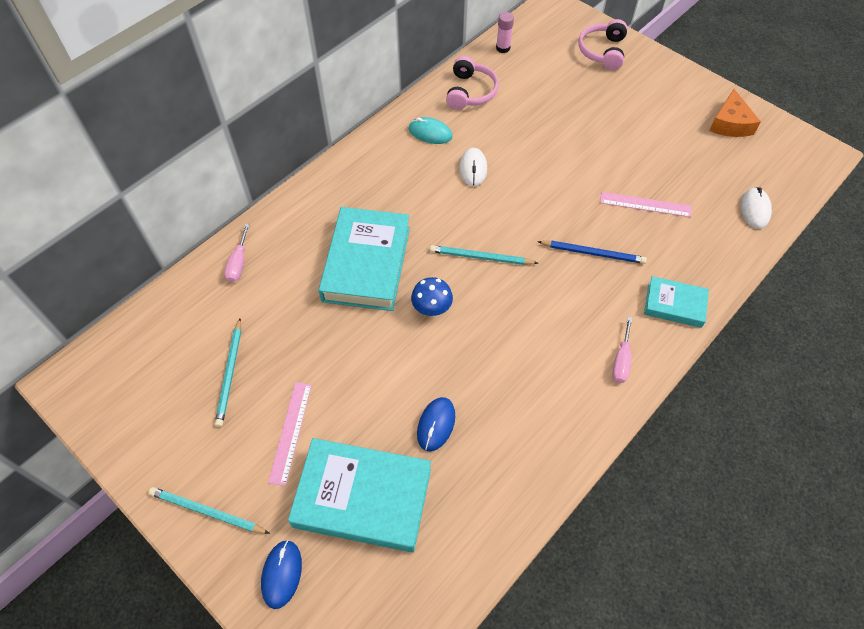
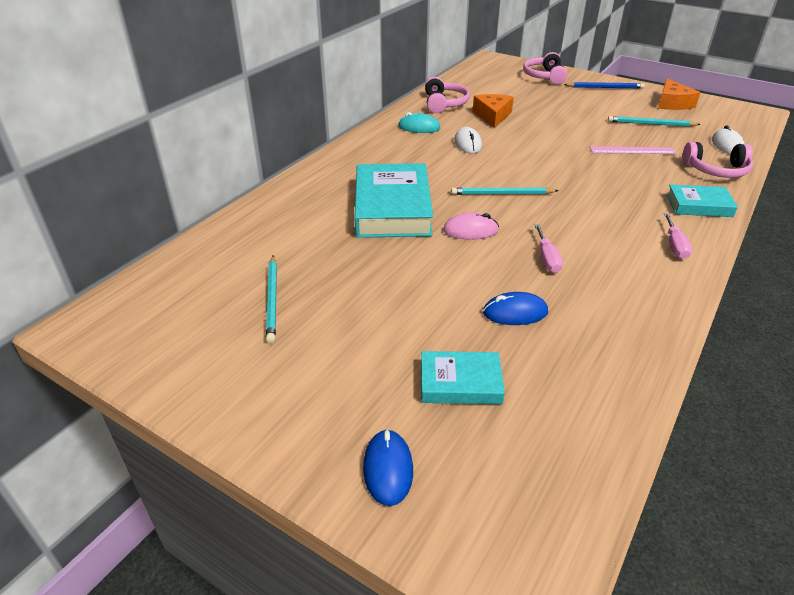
camera: 10 degrees left, 20 degrees down
(207, 512) = (275, 421): turquoise pencil -> turquoise pencil (650, 124)
(238, 263) = (260, 220): pink screwdriver -> pink screwdriver (547, 258)
(290, 432) = (355, 337): pink ruler -> none
(363, 498) = (460, 383): turquoise book -> turquoise book, size x0.54
(432, 308) = (470, 230): blue mushroom -> pink mouse
(436, 425) = (515, 312): blue mouse -> blue mouse turned 75 degrees clockwise
(503, 48) = (461, 80): pink glue stick -> none
(516, 122) = (492, 116): none -> orange cheese
(593, 253) = (604, 182): blue pencil -> blue pencil (605, 87)
(721, 251) = (716, 170): none -> pink headphones

